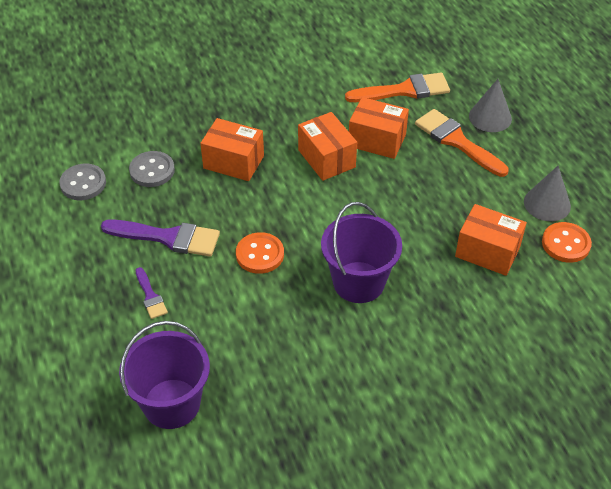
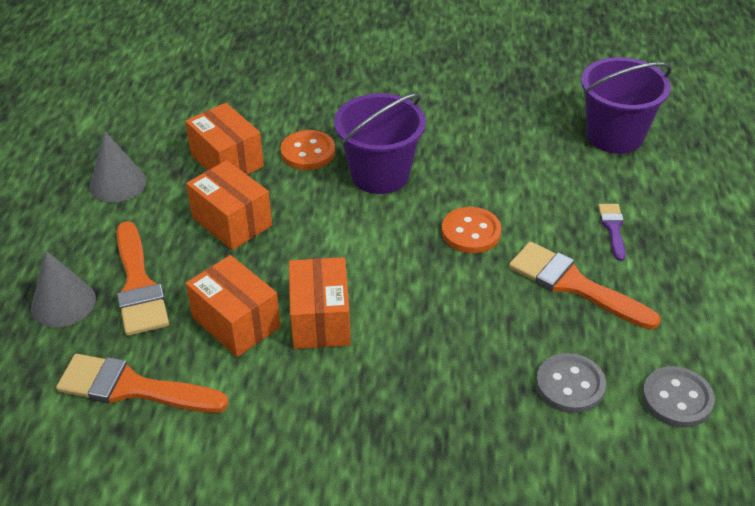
camera: 155 degrees left, 5 degrees down
(168, 237) = (574, 285): purple brush -> orange brush
(233, 162) = (448, 358): orange box -> orange box (232, 222)
(565, 244) = (144, 144): orange button -> orange button (308, 152)

